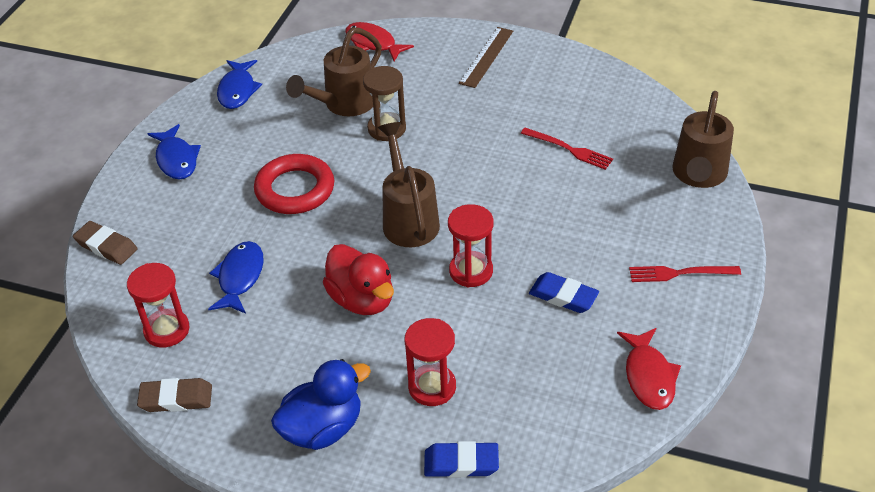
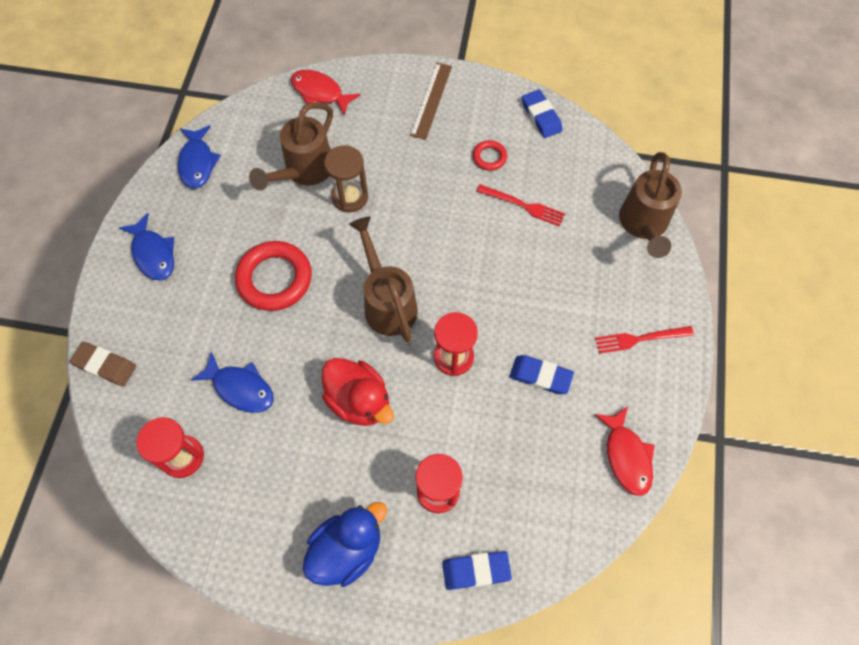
camera: 10 degrees left, 20 degrees up
(176, 398) = (206, 533): brown eraser -> none
(240, 277) = (240, 388): blue fish -> blue fish turned 120 degrees clockwise
(539, 107) = (489, 157): none -> red ring
(600, 77) = (541, 116): none -> blue eraser

